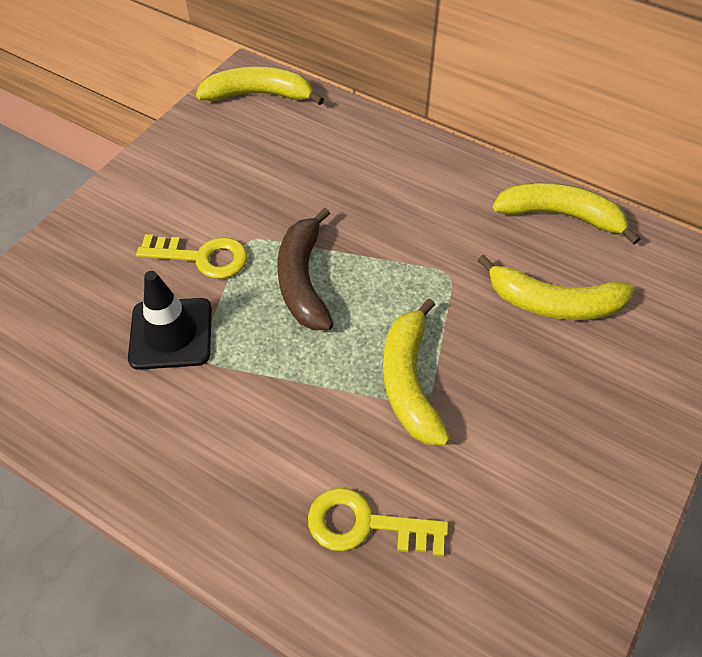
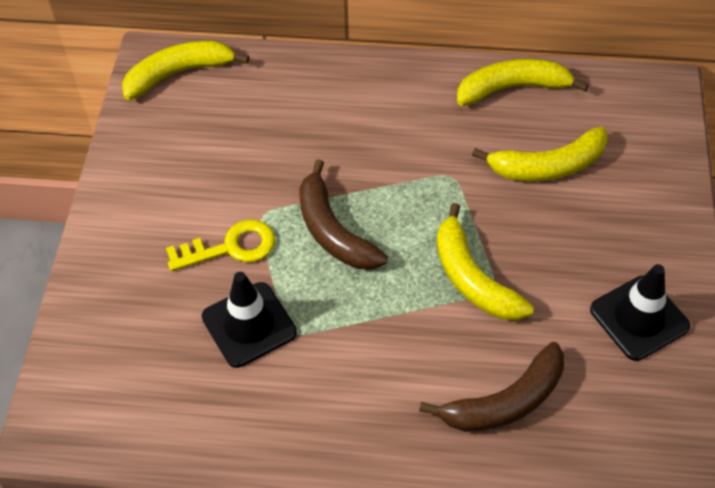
camera: 25 degrees left, 0 degrees up
(366, 525) = (505, 402): yellow key -> brown banana
(565, 502) = (639, 318): none -> black traffic cone

